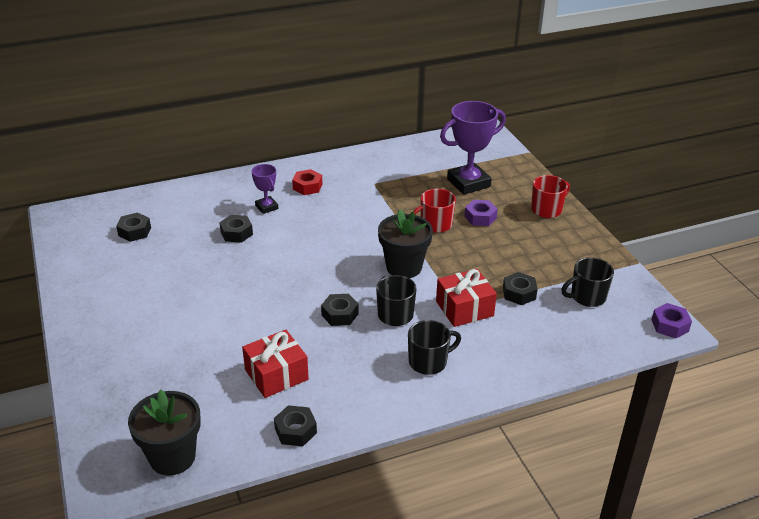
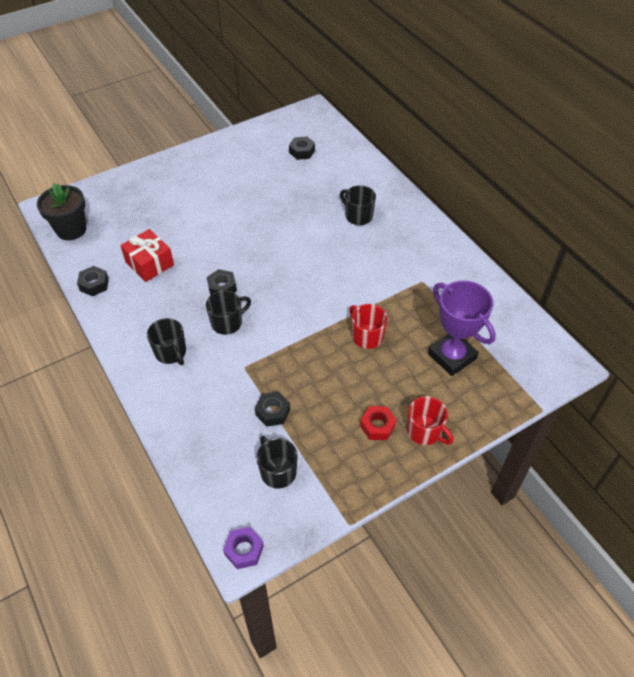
camera: 80 degrees right, 15 degrees up
(236, 233) = (315, 206): black nut -> none
(266, 207) = (358, 216): purple trophy -> black mug
(307, 186) = (399, 235): red nut -> red nut (377, 426)
(404, 267) = (294, 320): black flower pot -> none
(464, 308) = (243, 371): red gift -> none
(480, 217) = (391, 371): purple nut -> none

